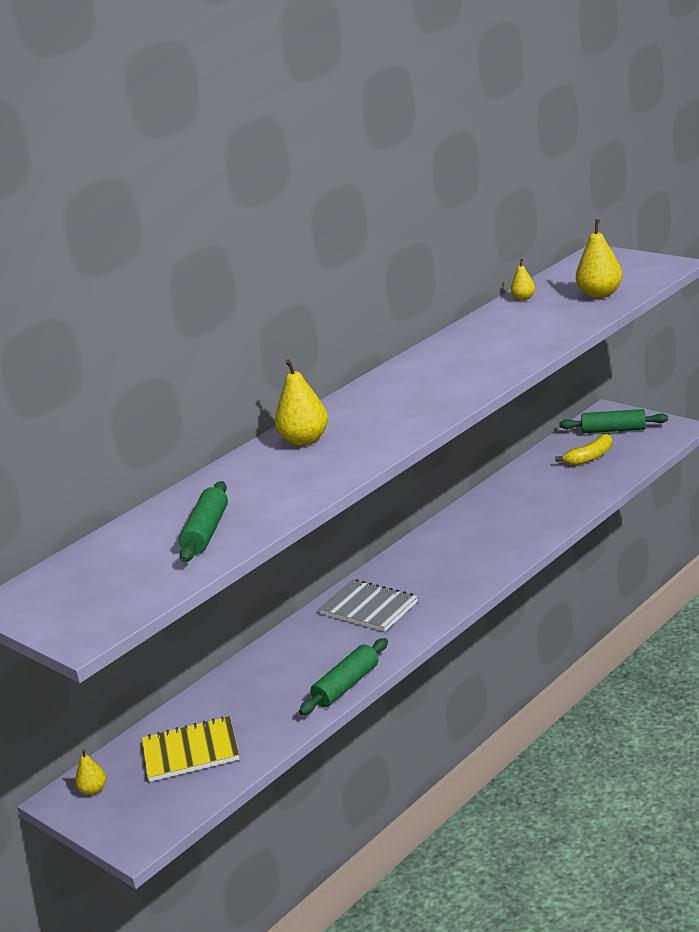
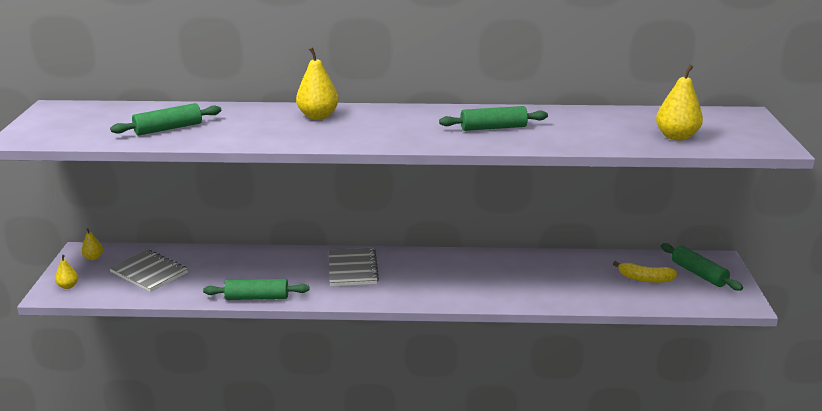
camera: 45 degrees right, 0 degrees up
(191, 752) = (149, 272): yellow notebook -> grey notebook
(467, 362) = (493, 128): none -> green rolling pin
(523, 298) = (627, 113): yellow pear -> yellow pear (68, 286)

